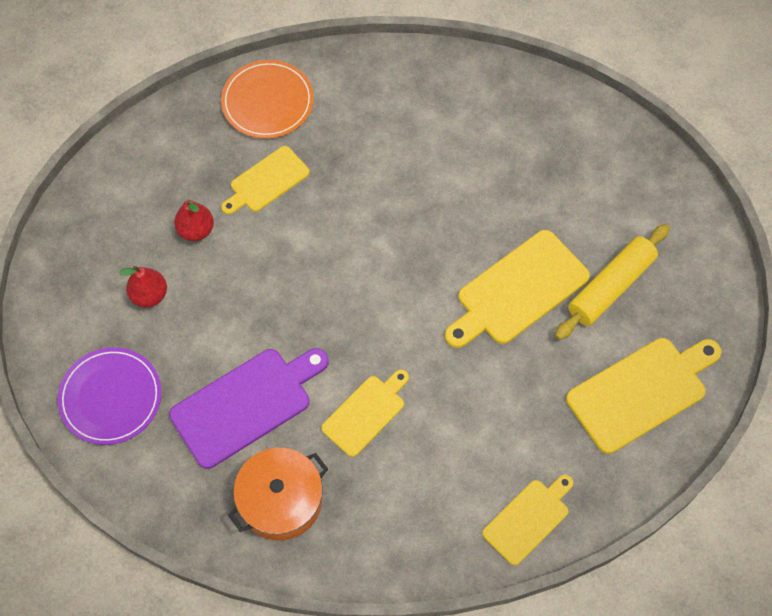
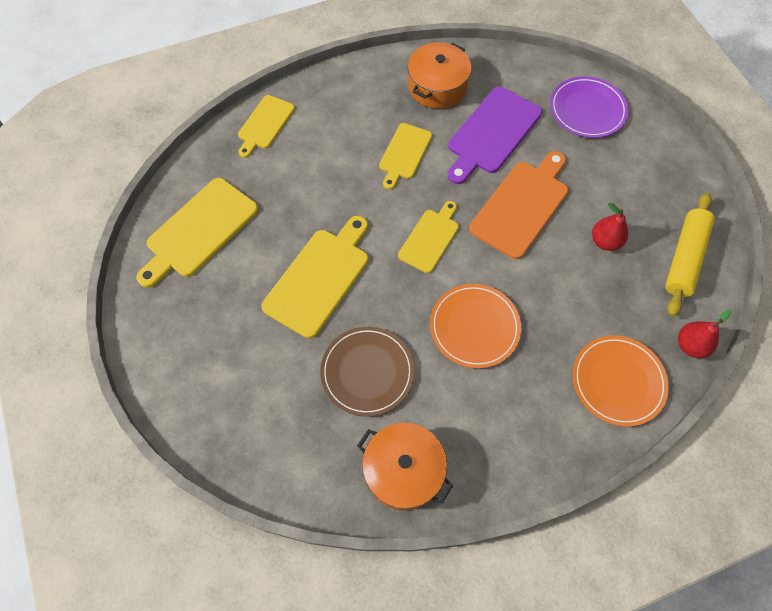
camera: 160 degrees right, 0 degrees up
(149, 295) = (607, 182): red pear -> red pear (690, 345)
(261, 299) = (522, 205): none -> orange cutting board
(267, 181) = (573, 302): yellow cutting board -> yellow cutting board (430, 238)
(377, 190) = (474, 327): none -> orange plate
(496, 94) = (403, 470): none -> orange pot
(499, 183) = (367, 372): none -> brown plate
(610, 287) = (241, 307): yellow rolling pin -> yellow rolling pin (684, 258)

